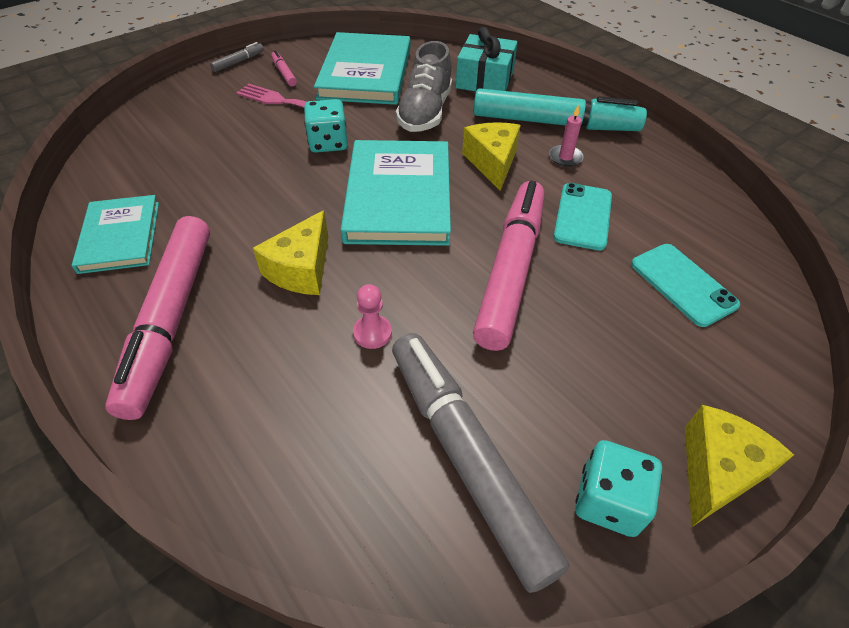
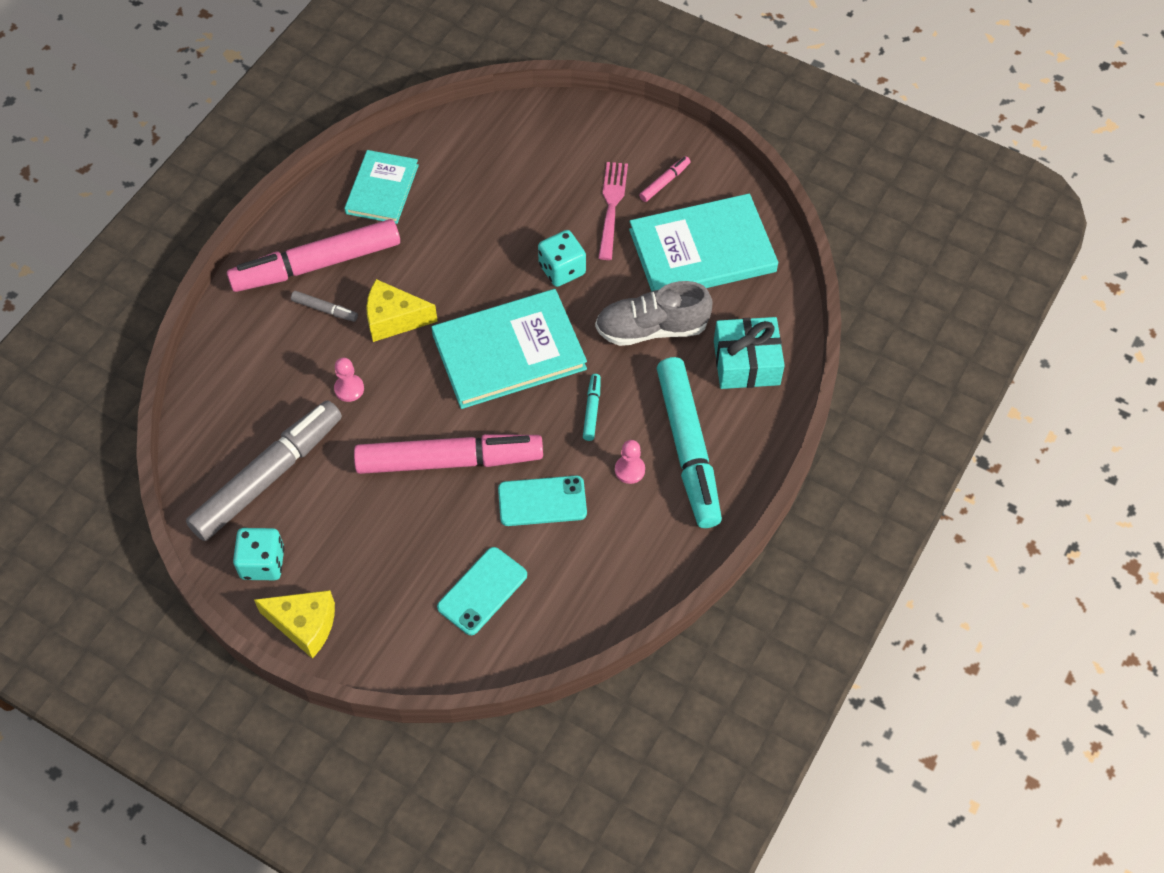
camera: 70 degrees right, 10 degrees up
(120, 236) = (382, 189): turquoise book -> turquoise book turned 45 degrees counterclockwise
(238, 62) = (666, 135): grey marker -> grey marker (325, 309)
(492, 163) = (592, 410): yellow cheese -> turquoise marker
(565, 157) = (629, 470): pink candle -> pink pawn

